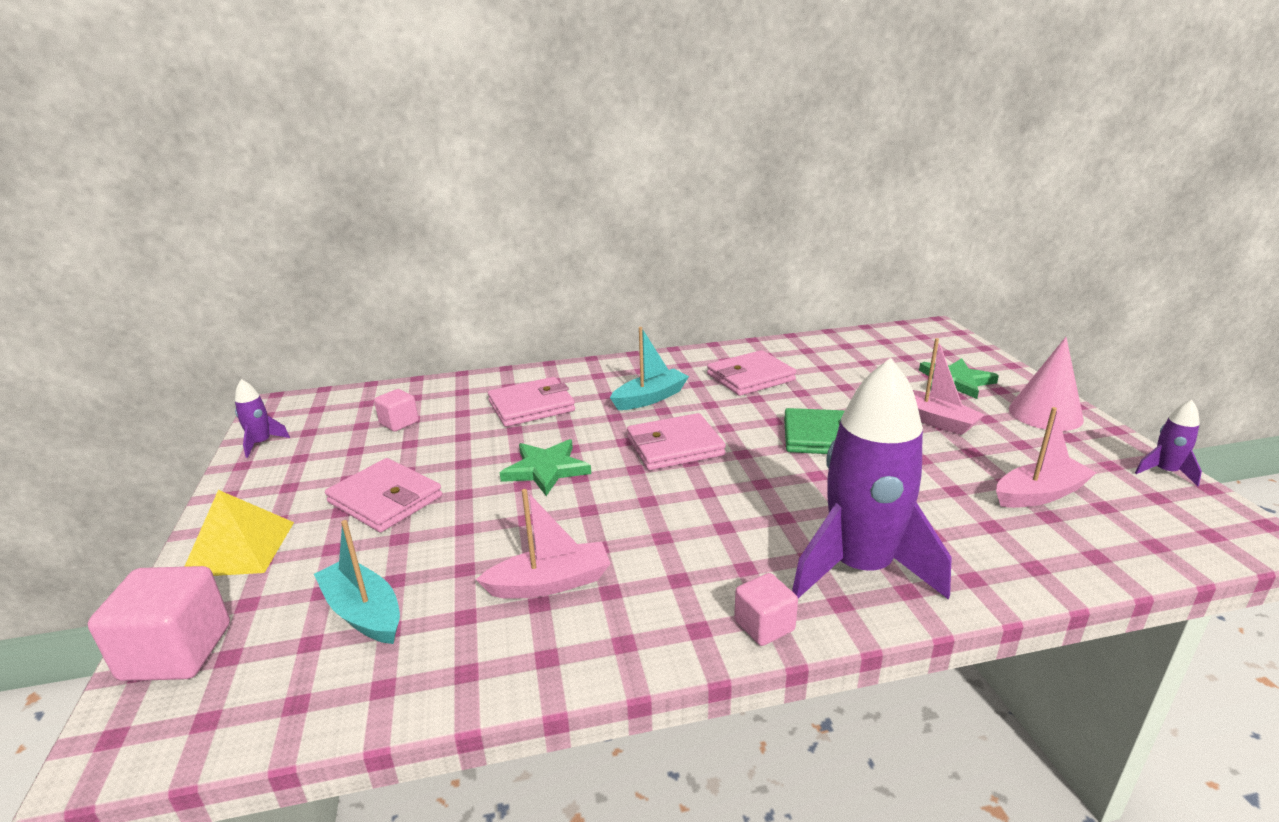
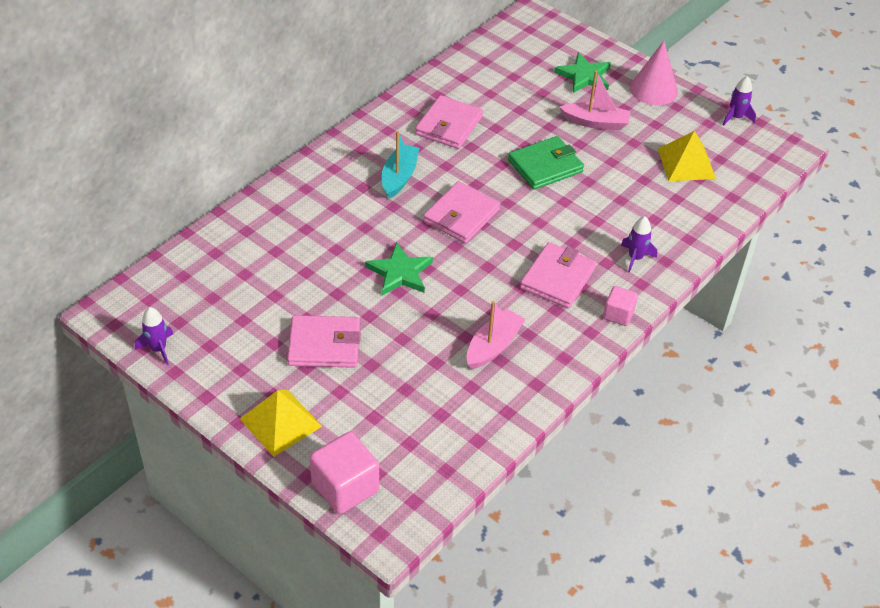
camera: 40 degrees left, 20 degrees up
(363, 612) = (415, 414): turquoise boat -> none
(399, 423) = (240, 282): pink cube -> none
(531, 406) = (321, 222): pink wallet -> pink wallet (558, 278)
(860, 568) = (635, 258): purple rocket -> purple rocket, size x0.42
(1039, 494) = (686, 163): pink boat -> yellow pyramid

